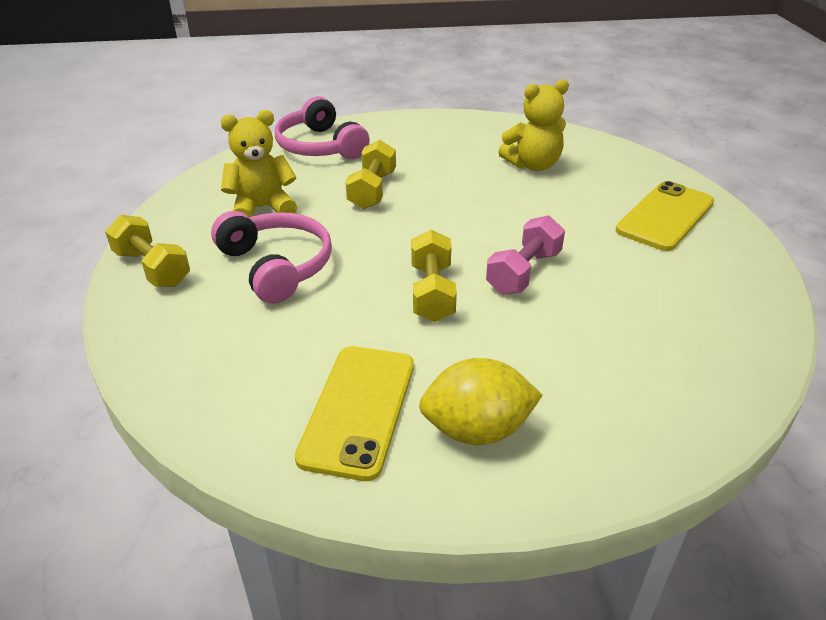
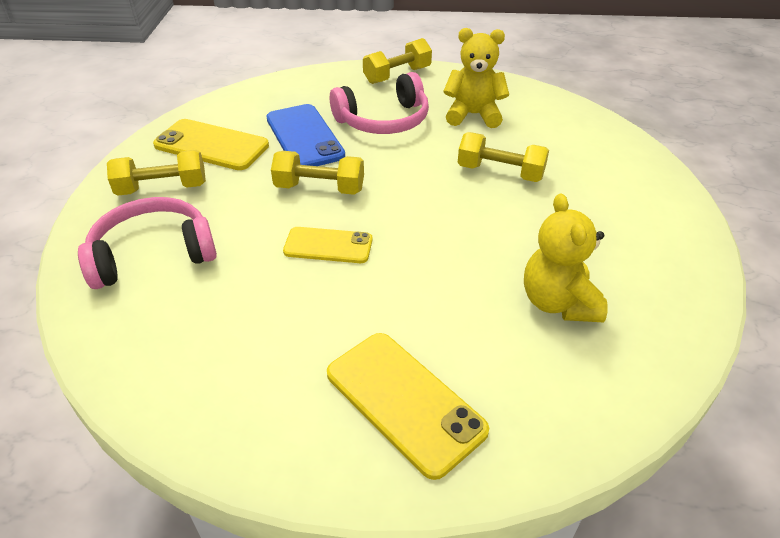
camera: 100 degrees right, 5 degrees up
(262, 208) = (473, 115): yellow teddy bear -> yellow teddy bear turned 75 degrees counterclockwise
(320, 146) = (599, 147): pink headphones -> pink headphones (153, 254)
(323, 323) = (304, 137): none -> blue phone
(477, 430) = (162, 188): yellow lemon -> yellow dumbbell
(524, 272) = (328, 246): pink dumbbell -> yellow phone

